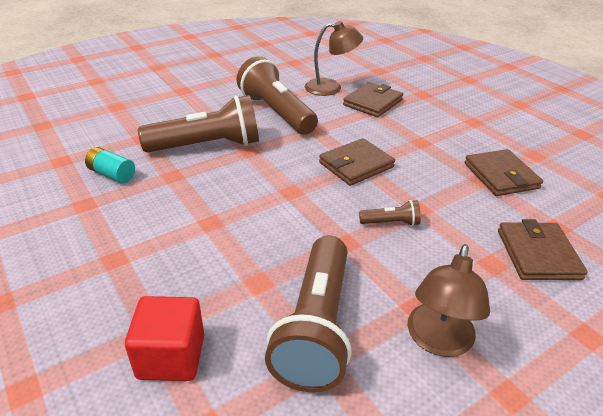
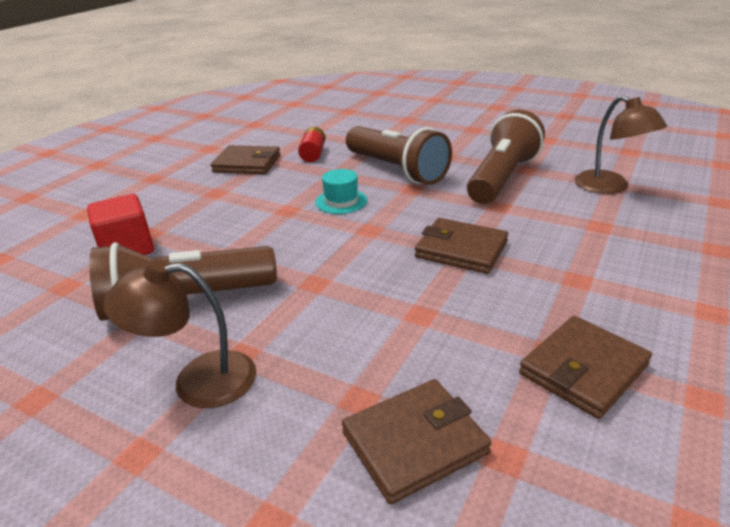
camera: 65 degrees right, 5 degrees down
(112, 174) = (313, 154): turquoise battery -> red battery
(229, 189) = (341, 201): none -> turquoise hat
(372, 102) = (621, 221): brown wallet -> brown wallet (247, 164)
(391, 223) = (373, 301): brown flashlight -> none

